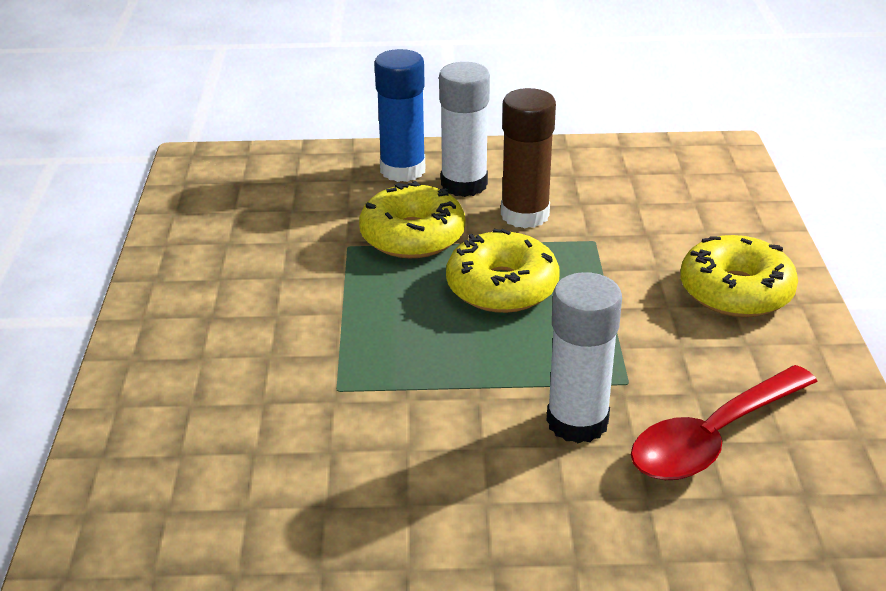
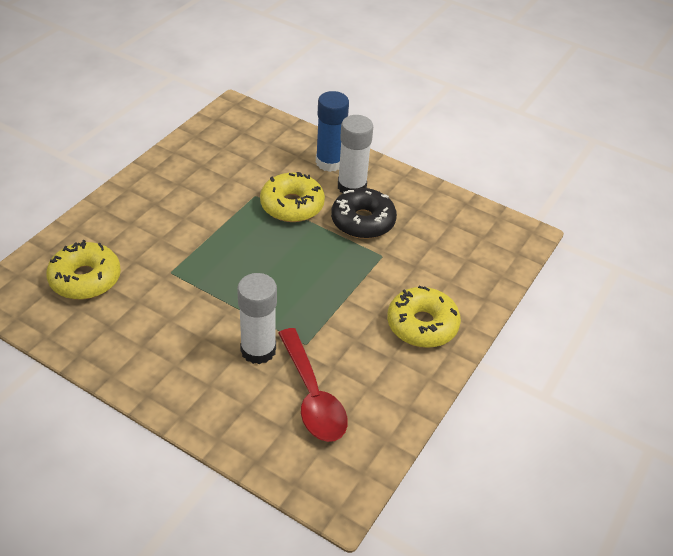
camera: 30 degrees right, 10 degrees up
(502, 287) = (304, 258): yellow donut -> yellow donut (85, 279)
(525, 215) = (363, 221): brown glue stick -> black donut
(713, 438) = (312, 396): red spoon -> red spoon turned 105 degrees counterclockwise

